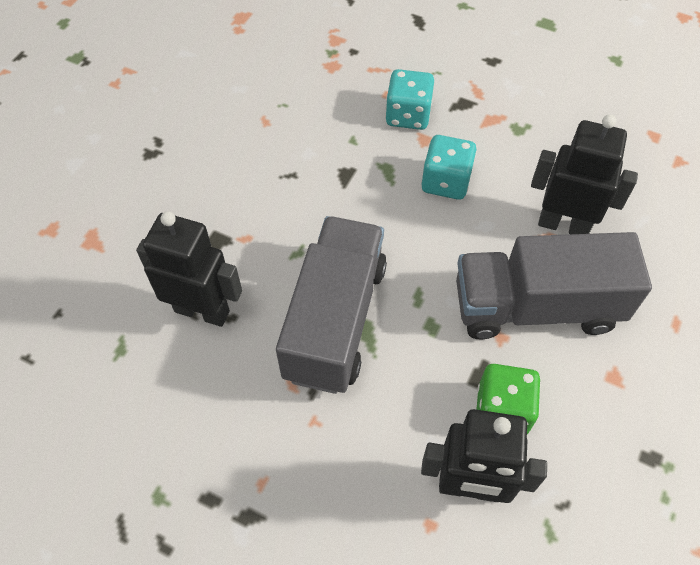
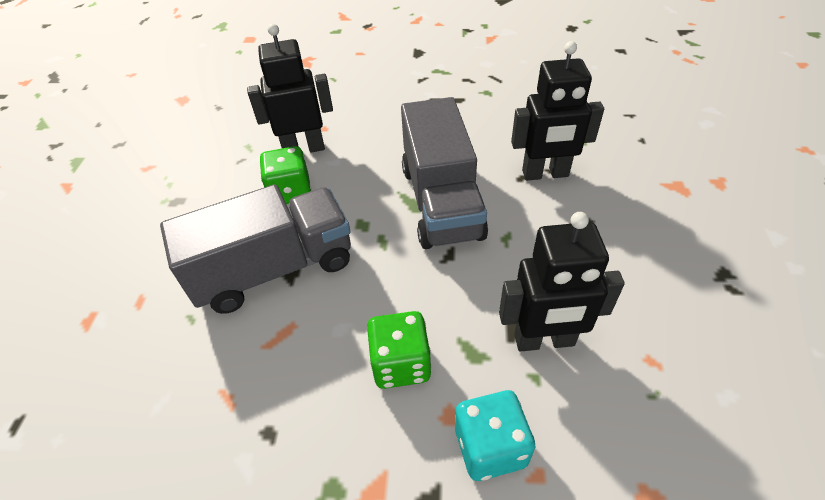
camera: 160 degrees right, 10 degrees down
(445, 182) = (401, 364): turquoise dice -> green dice
(563, 224) = (254, 362): black robot -> black robot (544, 340)

